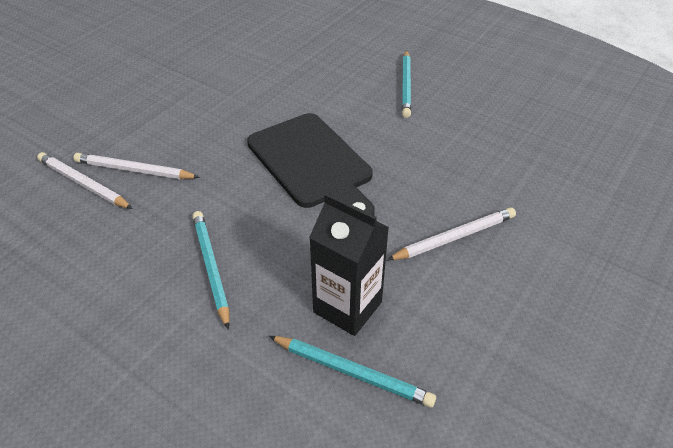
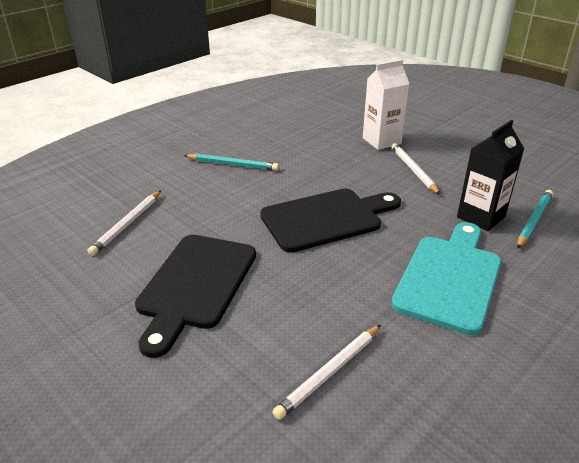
camera: 80 degrees left, 10 degrees down
(134, 170) = (313, 331): white pencil -> white pencil (127, 224)
(196, 97) = (195, 285): none -> black cutting board
(211, 267) = (450, 278): turquoise pencil -> turquoise cutting board
(529, 202) = (381, 141): none -> white carton

